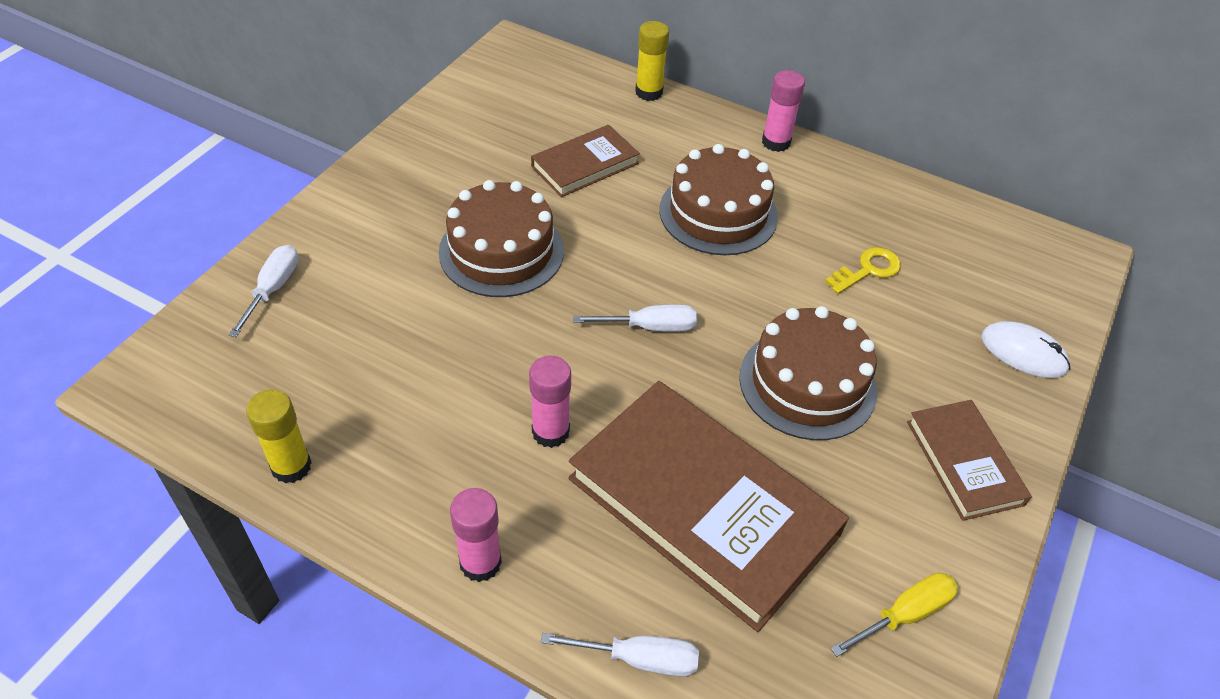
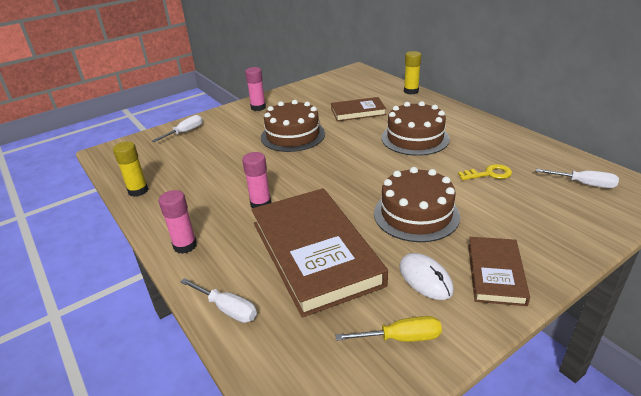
camera: 30 degrees right, 15 degrees down
(650, 327) = (343, 175): white screwdriver -> white screwdriver (584, 184)
(776, 142) = (468, 116): pink glue stick -> pink glue stick (258, 107)
(1023, 352) = (575, 230): white mouse -> white mouse (425, 278)

